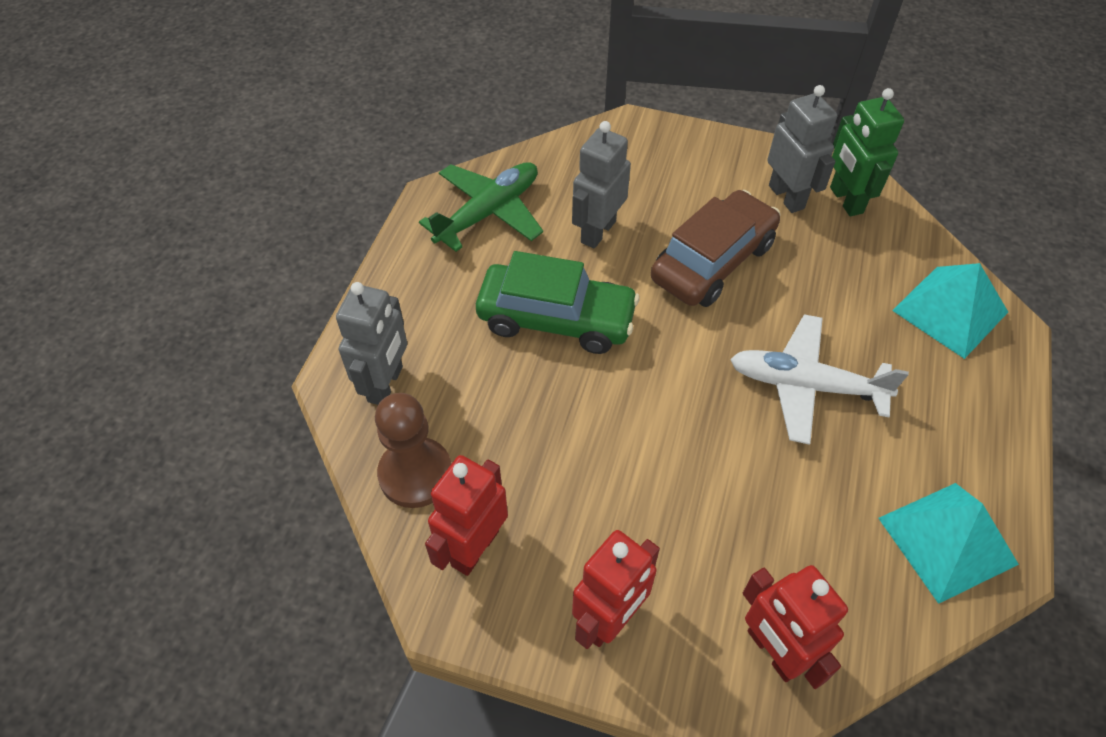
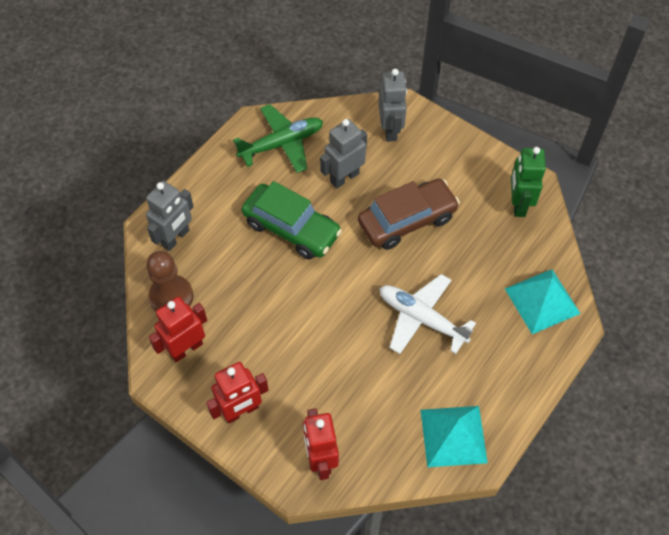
camera: 20 degrees right, 5 degrees up
(786, 197) = (480, 190): grey robot -> grey robot (390, 130)

